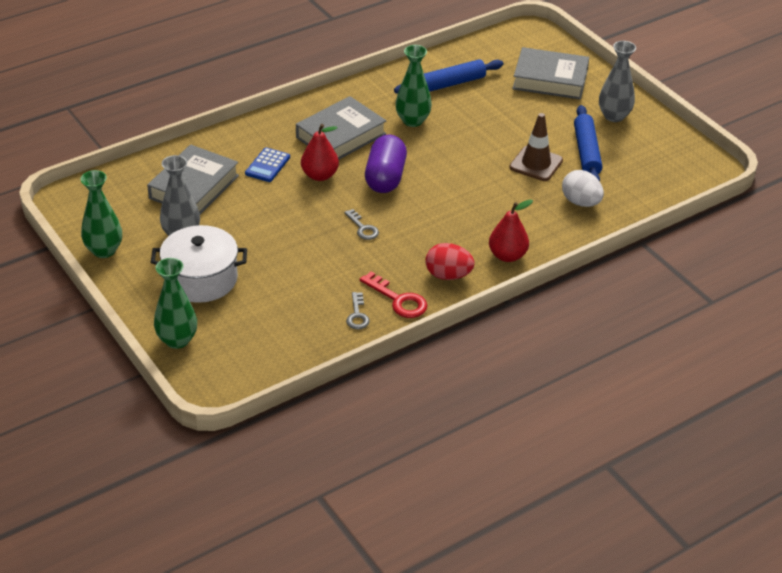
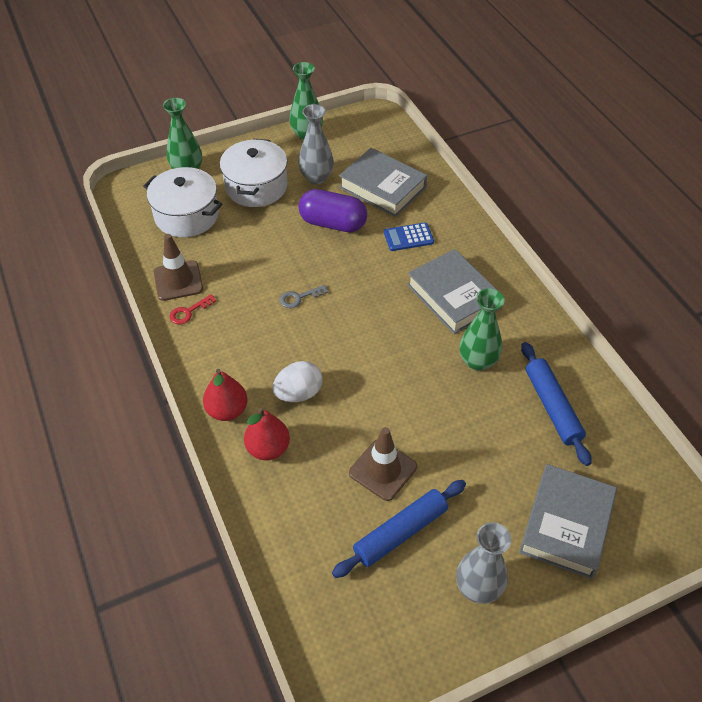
camera: 100 degrees right, 10 degrees up
(256, 326) = (186, 215): none -> white pot
(267, 165) = (408, 237): blue calculator -> blue calculator turned 45 degrees counterclockwise
(319, 175) = (387, 273): red pear -> red pear (268, 448)
(357, 315) = (178, 281): grey key -> brown traffic cone
(385, 178) = (376, 324): purple capsule -> purple capsule (333, 223)
(398, 300) = (188, 312): red key -> red key, size x0.65
(448, 275) = (211, 355): red egg -> none
(581, 202) = (302, 502): white egg -> white egg (298, 393)
(586, 152) = (400, 532): blue rolling pin -> blue rolling pin turned 45 degrees counterclockwise

